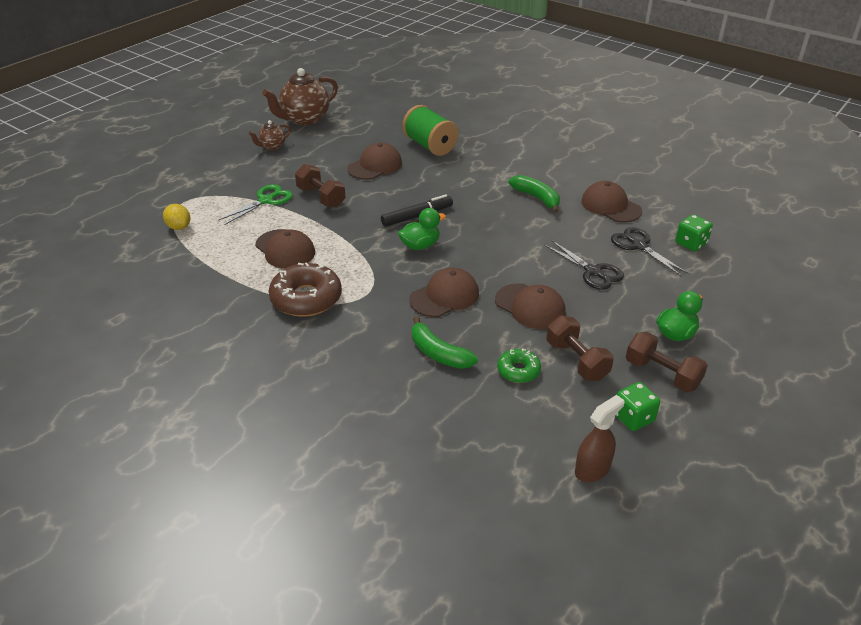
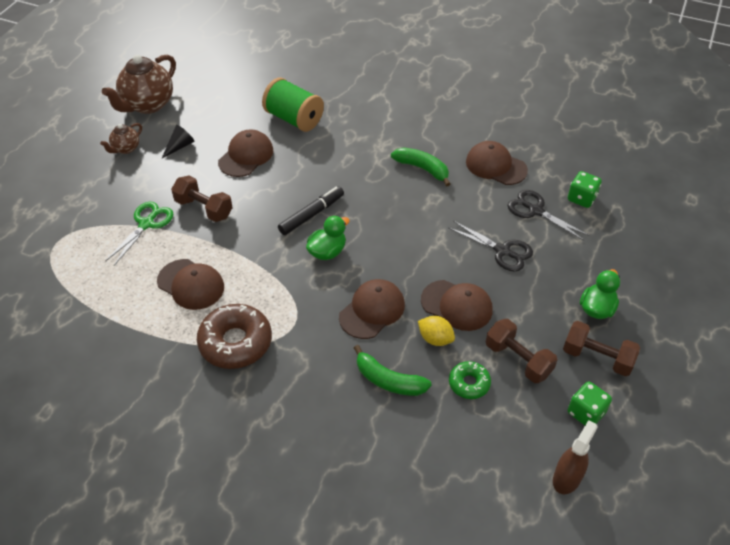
camera: 15 degrees left, 10 degrees up
(179, 227) = (65, 278): yellow lemon -> yellow lemon (435, 339)
(319, 151) = (180, 146): none -> black cone

